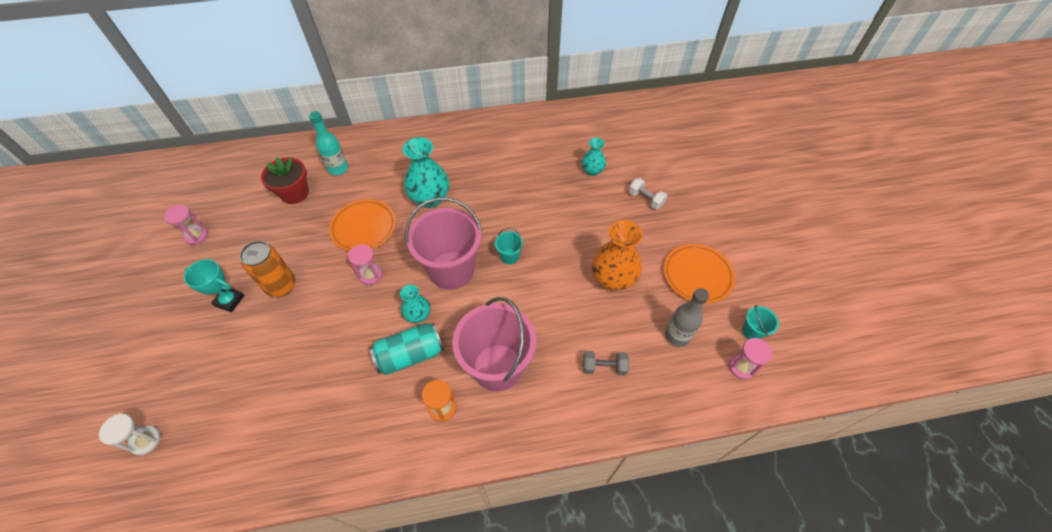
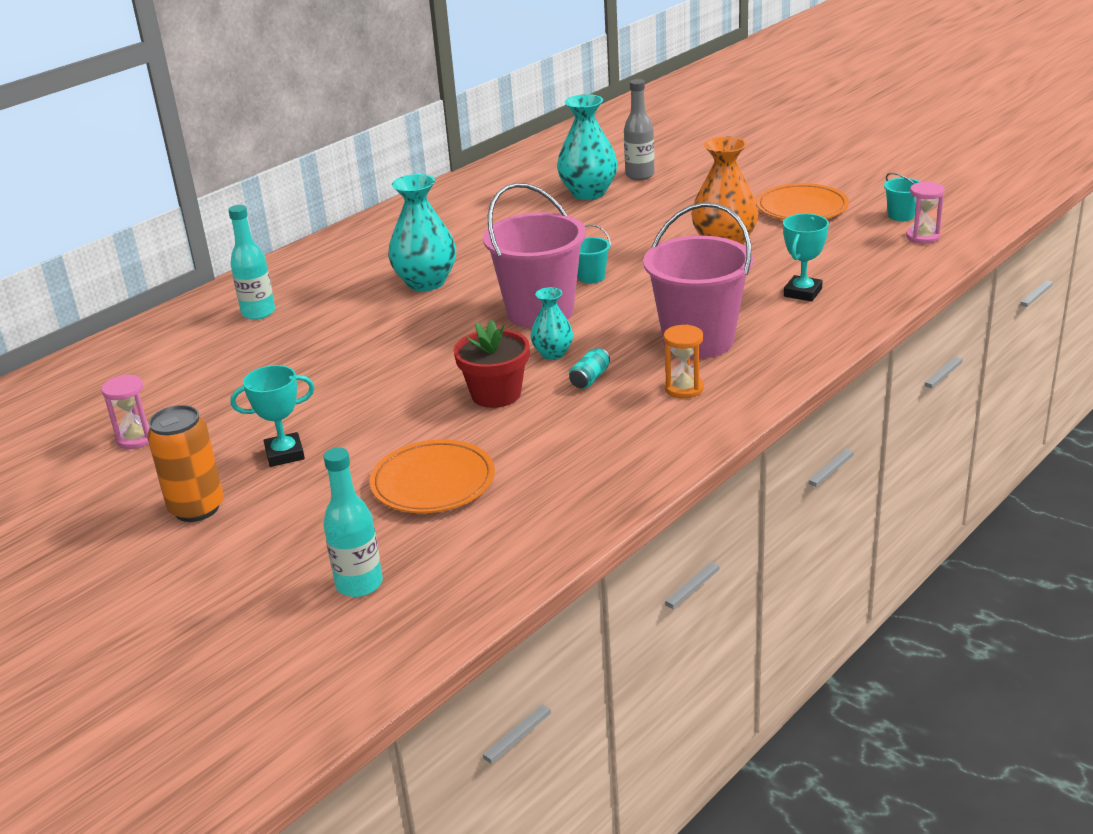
camera: 35 degrees left, 25 degrees down
(146, 440) = (359, 584): white hourglass -> turquoise bottle
(281, 286) = (339, 414): orange can -> orange can (197, 508)
(295, 193) = (228, 352): red flower pot -> red flower pot (496, 394)
(364, 227) = (375, 334): orange plate -> orange plate (433, 482)
(370, 275) = (446, 357): pink hourglass -> none
(410, 355) = (590, 378): turquoise can -> turquoise can, size x0.50
(592, 171) = (588, 193): turquoise vase -> turquoise vase, size x1.77
(604, 367) = (802, 292): grey dumbbell -> turquoise trophy
(645, 199) = (676, 187): white dumbbell -> none
(677, 336) = (839, 247): grey bottle -> grey bottle (640, 175)

